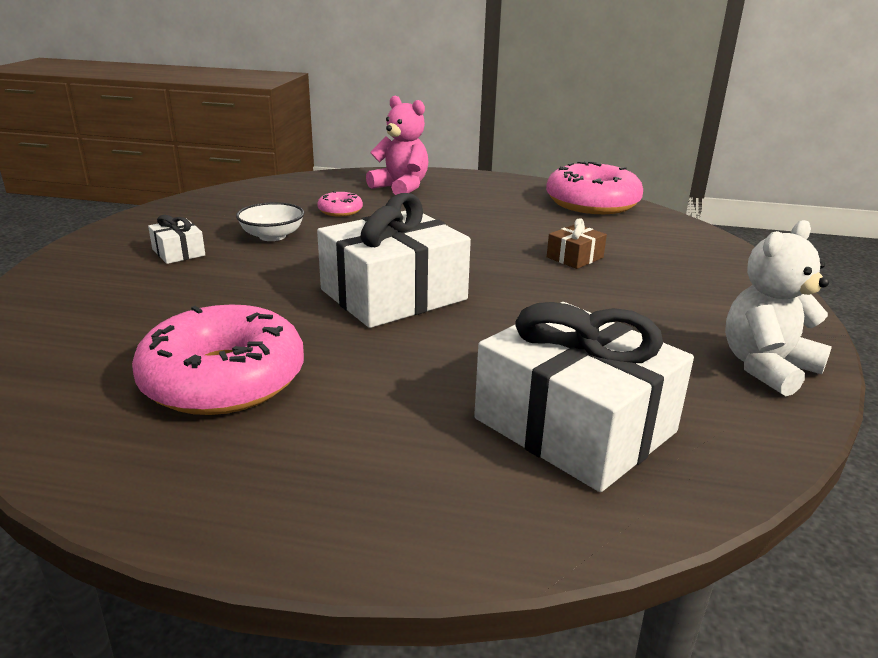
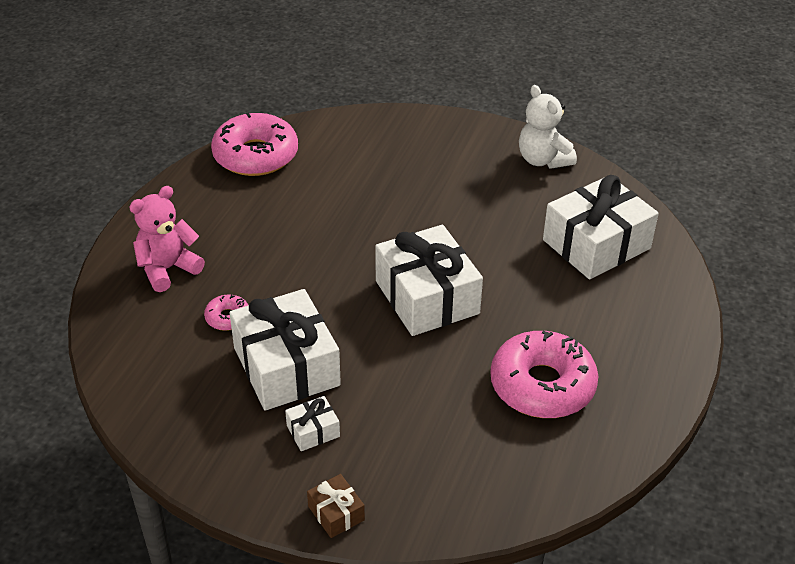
camera: 80 degrees left, 15 degrees up
(272, 236) = (286, 366): white bowl -> white gift
(575, 257) = (375, 193): brown gift -> brown gift (336, 513)

